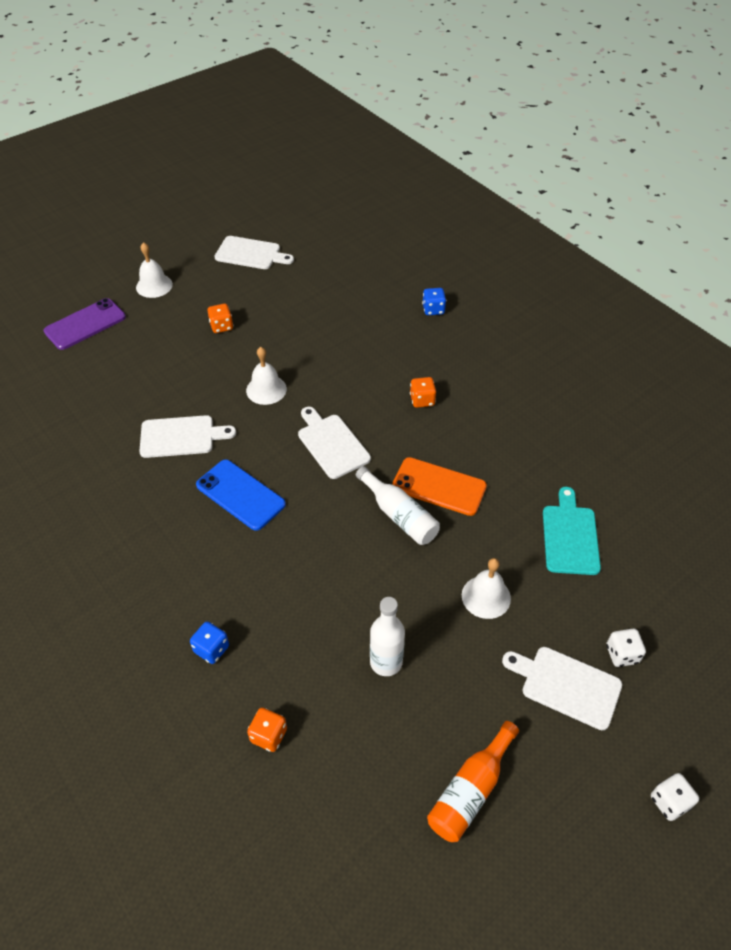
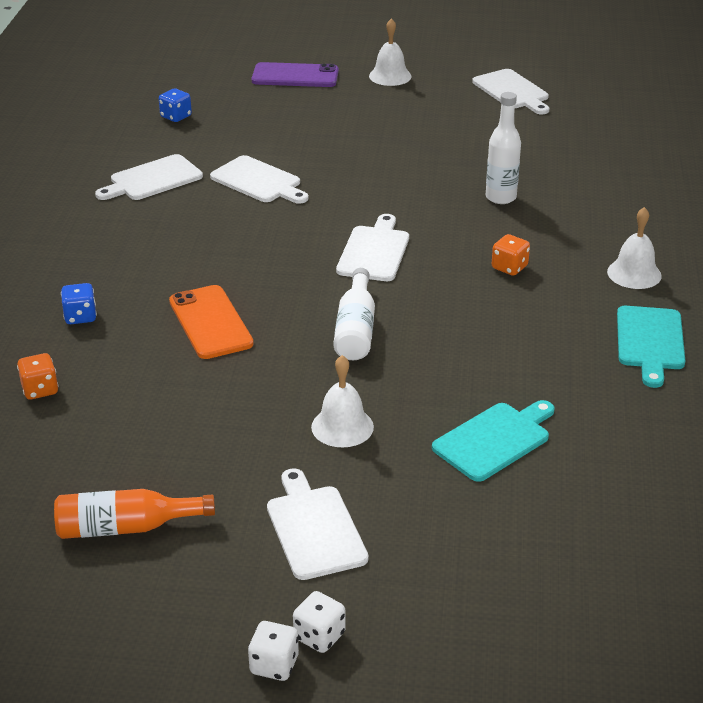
camera: 45 degrees right, 15 degrees down
(100, 487) = (152, 179): none -> white cutting board
(221, 326) = (405, 128): orange dice -> none
(240, 495) = (246, 241): blue phone -> none
(266, 389) = (376, 187): white bell -> white bell (634, 273)
(386, 662) = (190, 409): white bottle -> white bottle (500, 197)
(433, 309) = (633, 211): blue dice -> blue dice (176, 117)
(439, 486) = (424, 332): orange phone -> orange phone (210, 322)
(554, 402) = (650, 341): none -> turquoise cutting board
(622, 654) = (402, 546): white dice -> white dice (319, 636)

